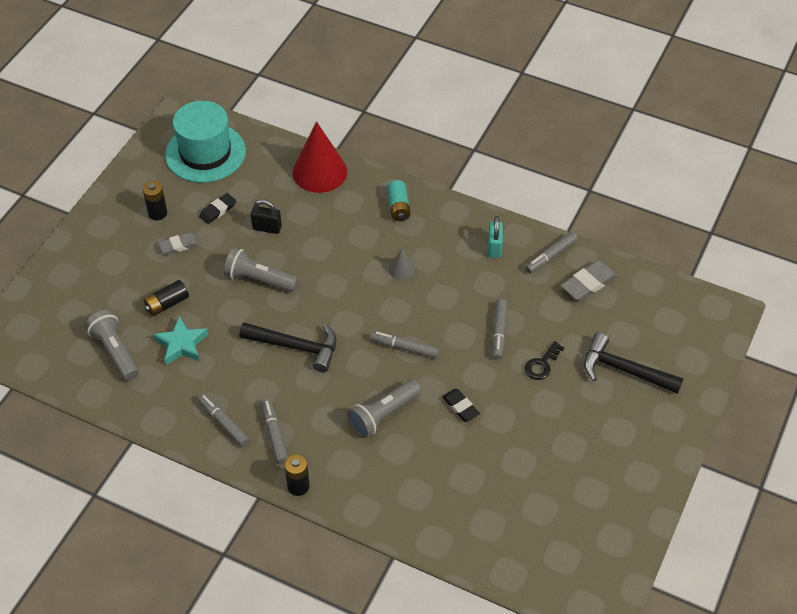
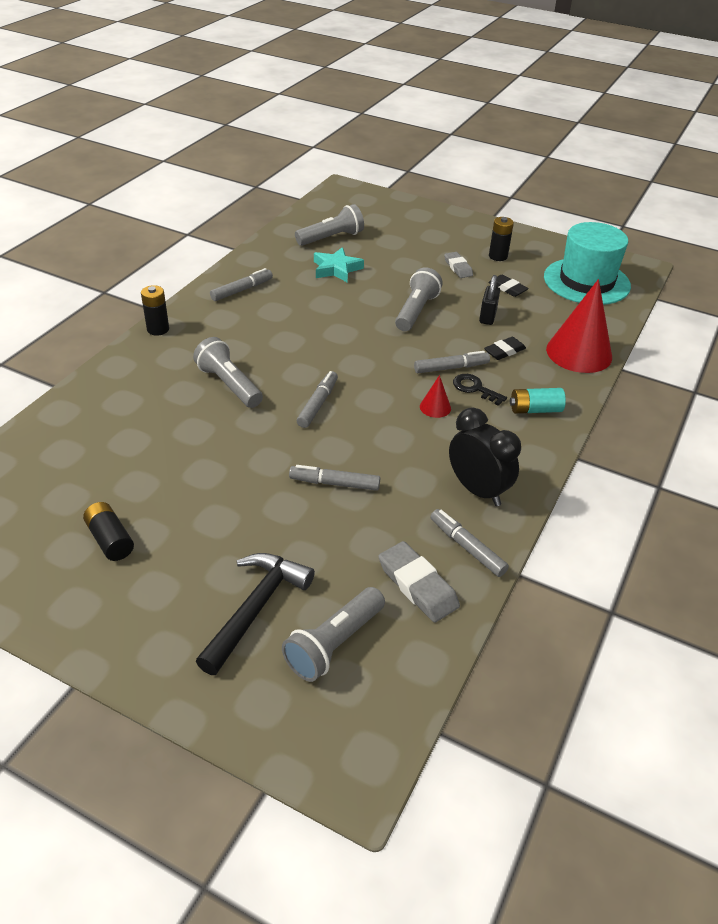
camera: 90 degrees right, 10 degrees down
(167, 304) = (385, 262): black battery -> black battery (110, 540)
(274, 434) = (222, 317): grey marker -> grey marker (451, 368)
(296, 347) = (326, 331): black hammer -> none
(401, 269) = (435, 407): grey cone -> red cone
(460, 407) = (227, 442): black eraser -> black eraser (504, 351)
(494, 247) = (477, 490): turquoise padlock -> black clock
(542, 364) = (278, 520): black key -> black key (475, 388)
(643, 326) = (333, 644): none -> grey flashlight

